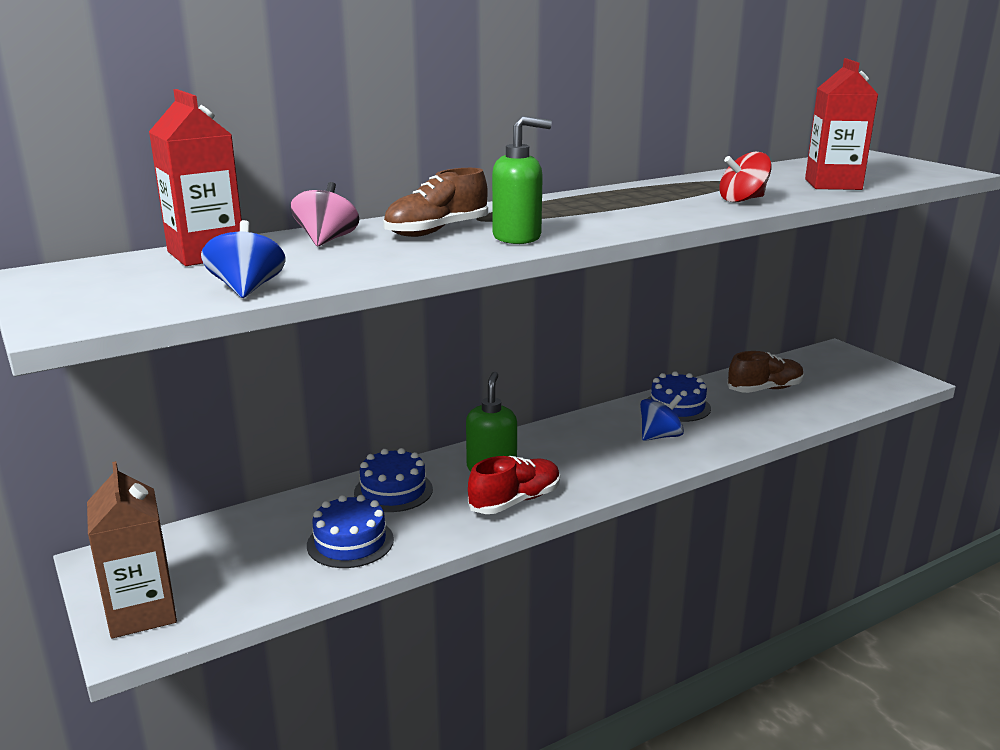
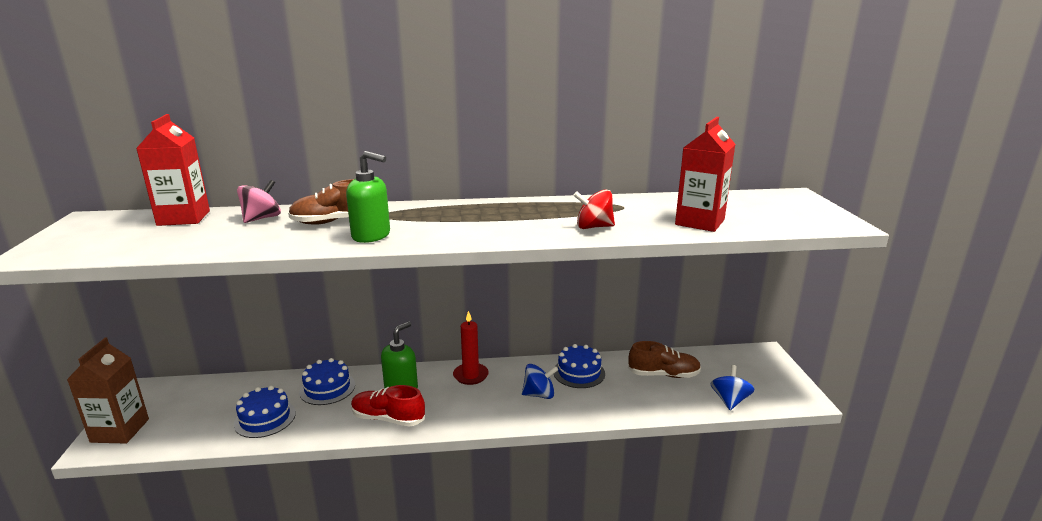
camera: 25 degrees right, 0 degrees up
(247, 289) = (149, 250): blue spinning top -> blue spinning top (729, 401)
(515, 501) = (388, 418): red shoe -> red shoe turned 150 degrees counterclockwise
(559, 436) = (470, 375): none -> red candle

